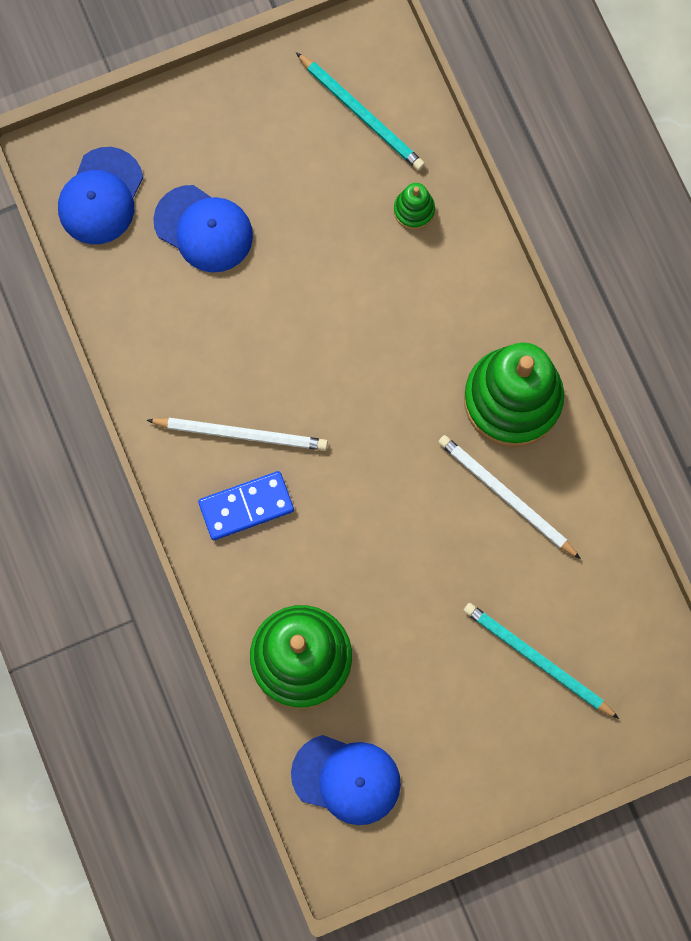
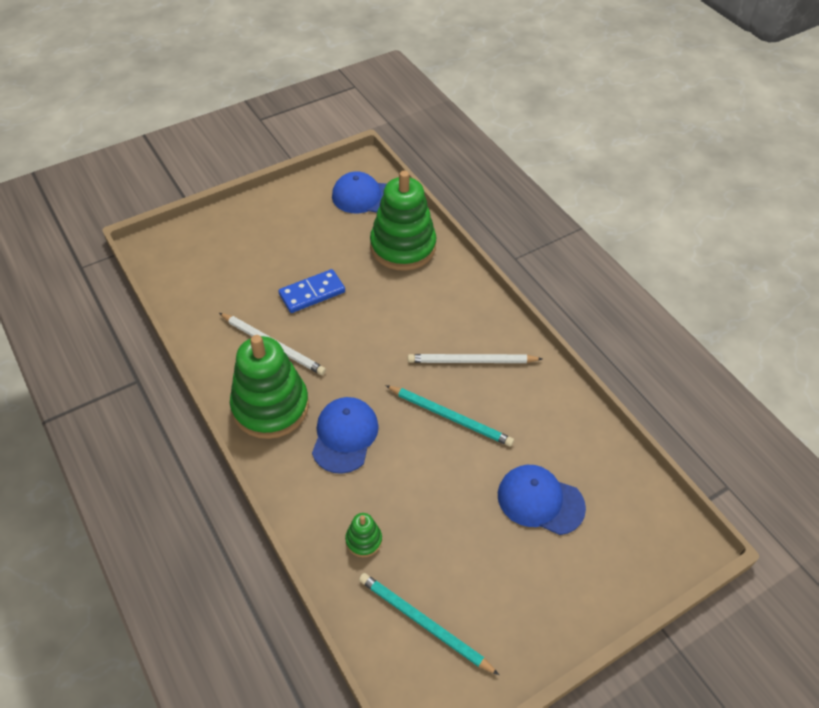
camera: 170 degrees right, 25 degrees down
(101, 196) = (634, 516): blue cap -> blue cap (345, 436)
(246, 507) = (457, 319): blue domino -> blue domino (312, 293)
(537, 660) = (249, 261): turquoise pencil -> turquoise pencil (450, 417)

